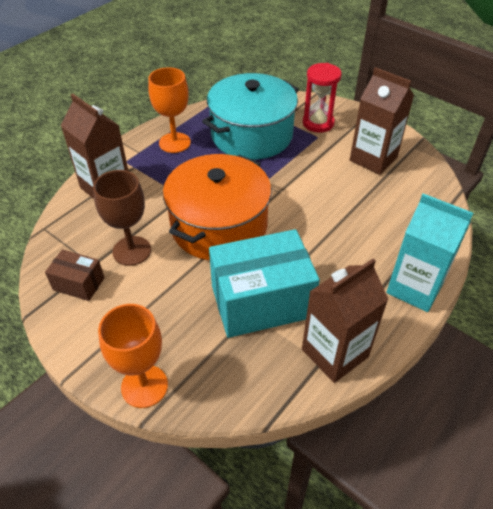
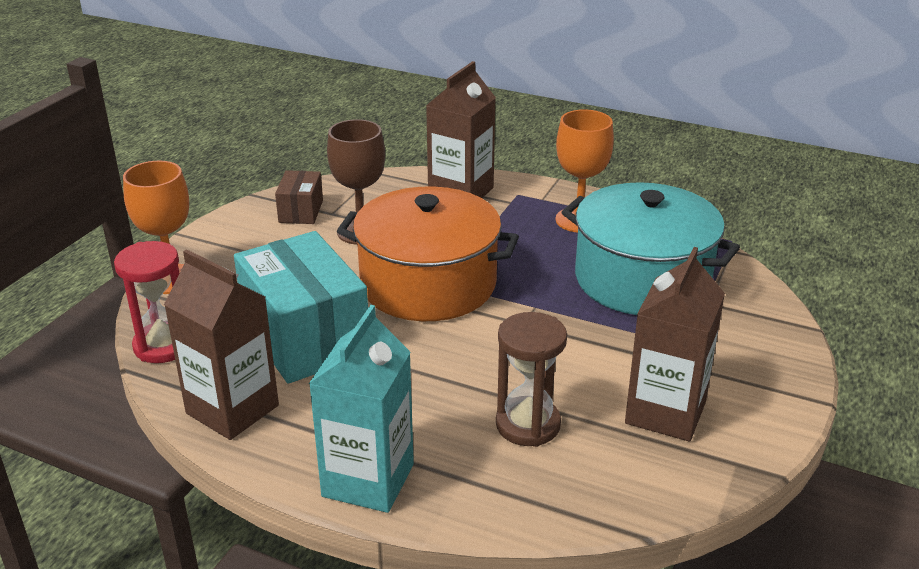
camera: 75 degrees right, 15 degrees down
(318, 123) = (724, 340): red hourglass -> red hourglass (163, 345)
(375, 210) = (528, 425): none -> brown hourglass

